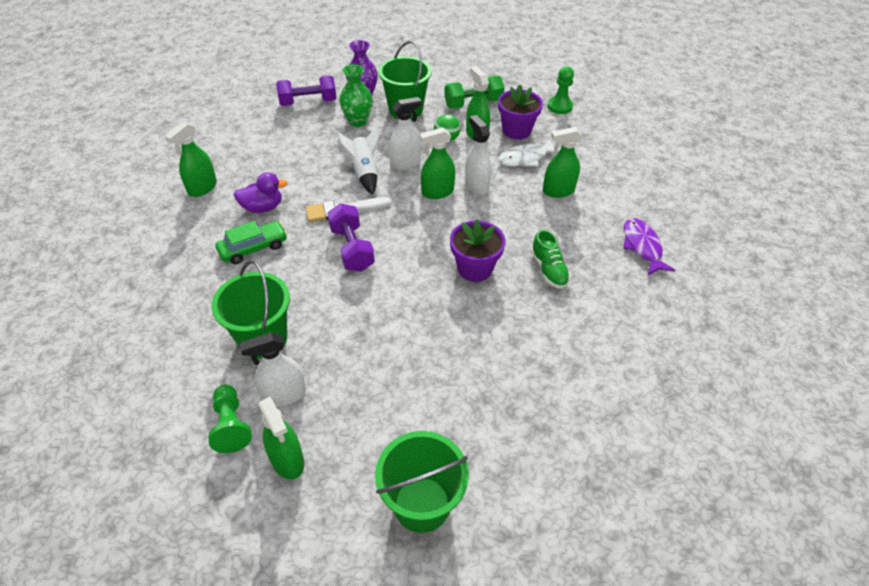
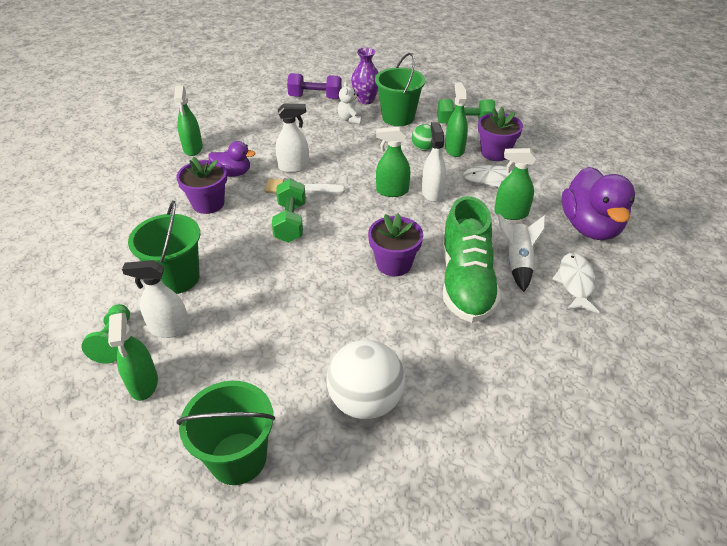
camera: 20 degrees right, 5 degrees down
(202, 188) = (193, 148): green spray bottle -> green spray bottle turned 60 degrees counterclockwise
(253, 248) = (208, 203): green car -> purple flower pot
(352, 248) = (290, 222): purple dumbbell -> green dumbbell
(357, 121) = (350, 119): green vase -> white teddy bear
(364, 172) = (334, 161): white rocket -> white rocket (517, 262)
(405, 163) = (375, 161): white spray bottle -> white spray bottle (294, 167)
(512, 412) = (365, 401): none -> white ball
(548, 270) = (466, 281): green shoe -> green shoe, size x2.05
(559, 106) = (549, 139): green pawn -> none
(632, 189) = (590, 227): none -> purple duck
(642, 246) = (575, 282): purple fish -> white fish

